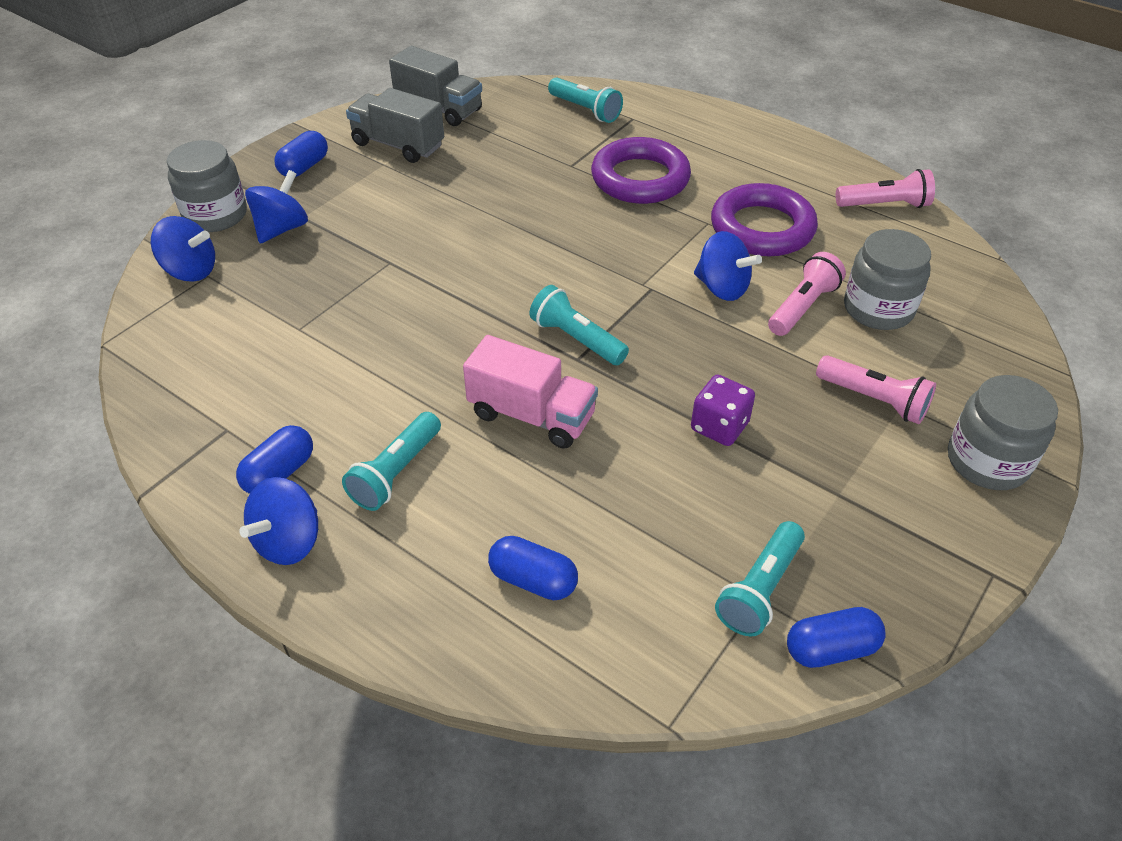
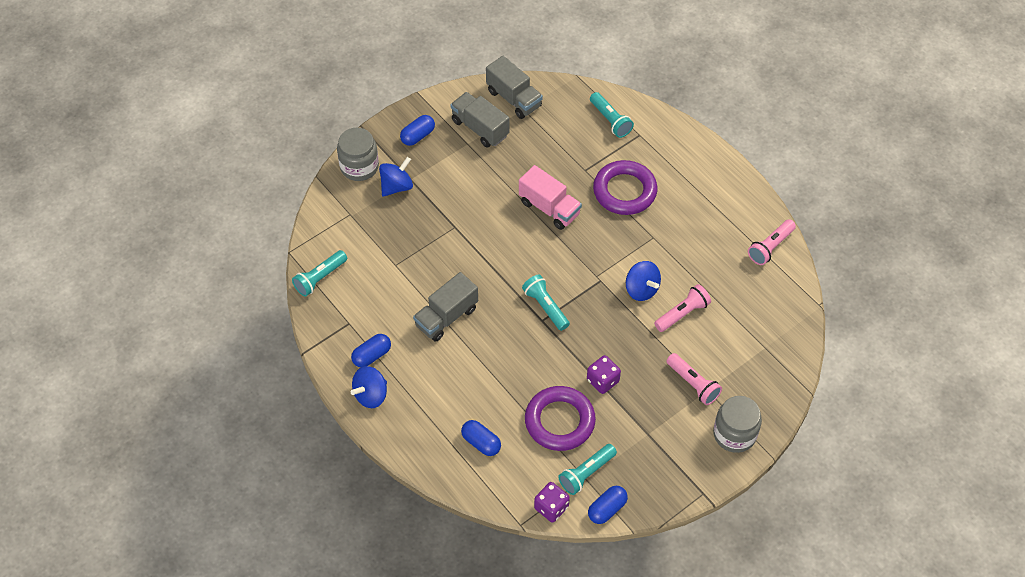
camera: 15 degrees right, 10 degrees up
(191, 271) = (341, 208): blue spinning top -> none
(396, 472) = (429, 369): turquoise flashlight -> turquoise flashlight (320, 278)
(408, 385) = (446, 317): none -> grey truck
(531, 415) = (506, 351): pink truck -> pink truck (549, 208)
(719, 674) = (551, 507): none -> purple dice
(762, 228) = (684, 249): purple ring -> purple ring (559, 421)
(831, 649) = (607, 509): blue capsule -> blue capsule turned 45 degrees counterclockwise
(878, 309) = (726, 325): grey jar -> none
(884, 205) = (770, 247): pink flashlight -> pink flashlight turned 120 degrees clockwise

